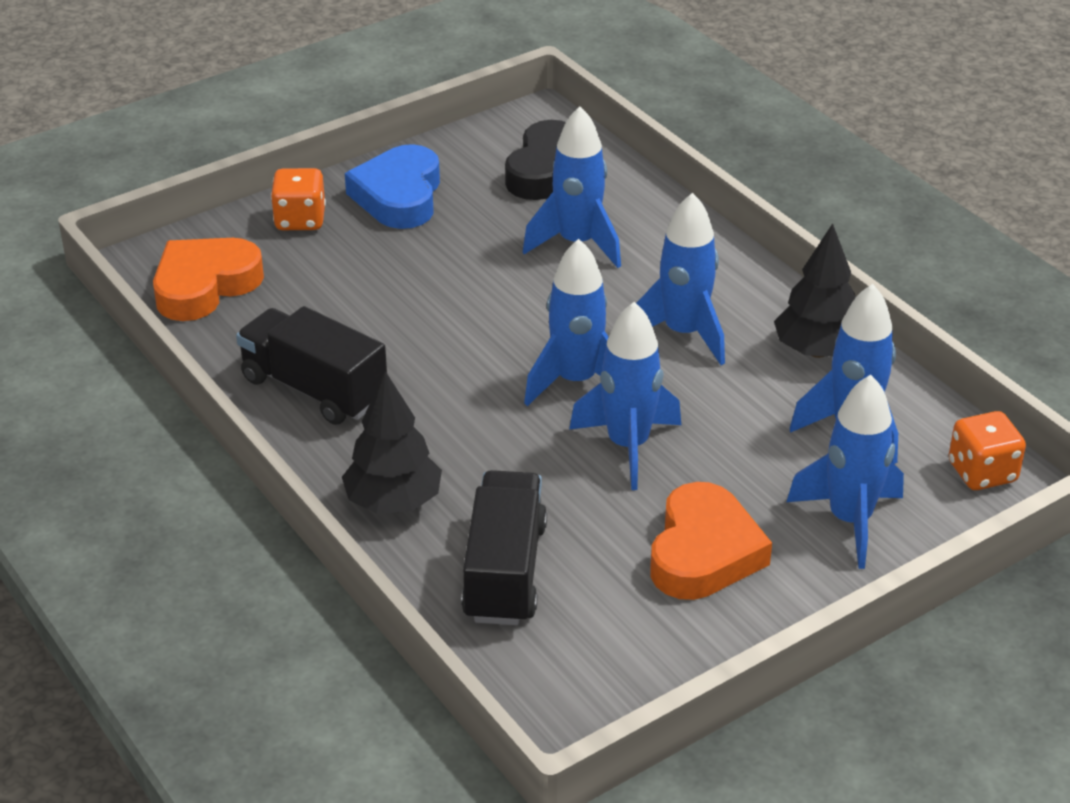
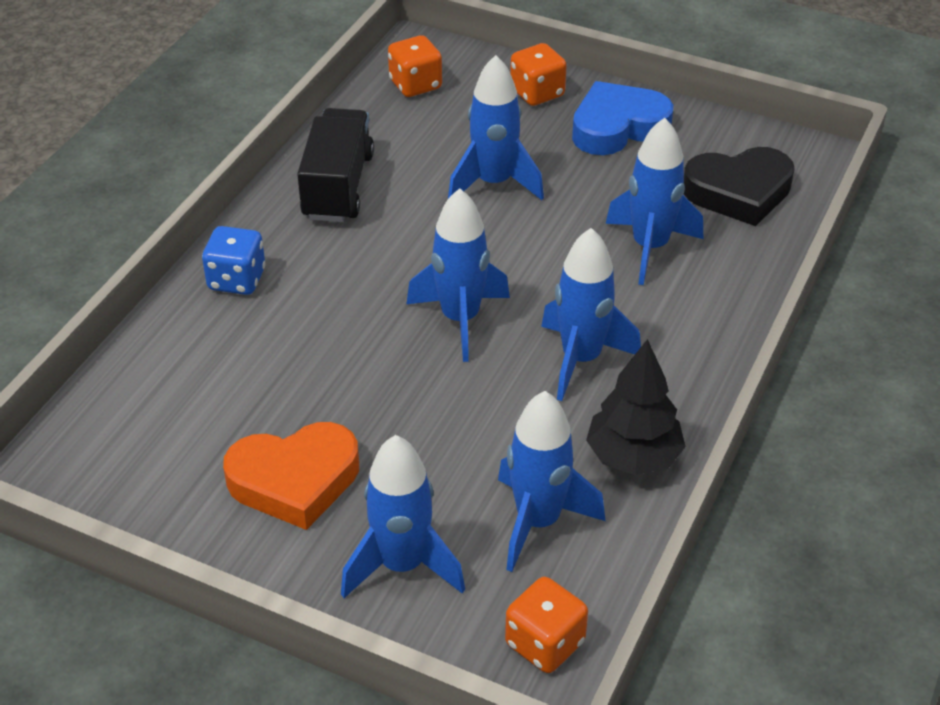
camera: 60 degrees right, 5 degrees up
(205, 285) = (415, 85): orange heart -> orange dice
(393, 502) = (237, 280): black tree -> blue dice
(505, 572) = (195, 371): black truck -> none
(628, 446) = (399, 382): blue rocket -> blue rocket (493, 183)

